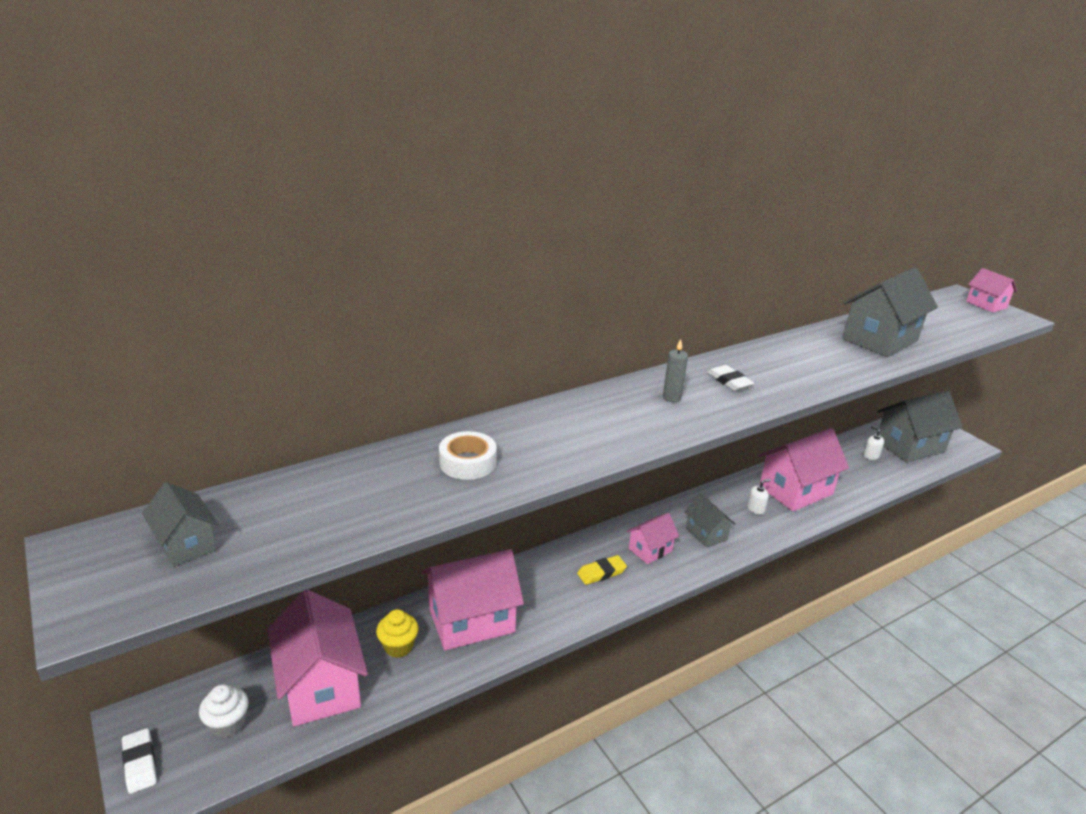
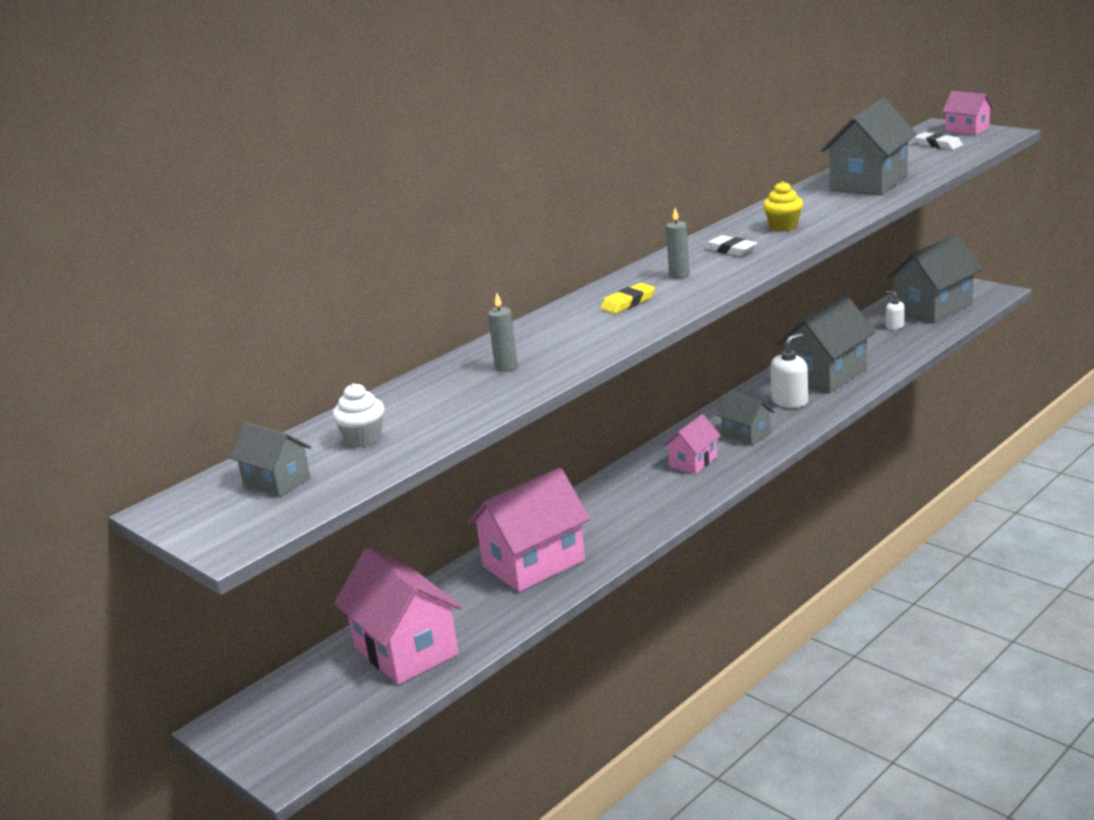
camera: 10 degrees left, 5 degrees down
(140, 763) = (256, 751): white eraser -> white eraser (938, 145)
(228, 724) = (328, 702): white cupcake -> white cupcake (363, 439)
(398, 646) = (468, 602): yellow cupcake -> yellow cupcake (783, 226)
(467, 462) = (506, 367): white tape -> grey candle
(601, 573) = (650, 493): yellow eraser -> yellow eraser (628, 303)
(756, 509) = (790, 401): white soap dispenser -> white soap dispenser, size x1.71
(796, 490) = (826, 375): pink house -> grey house

